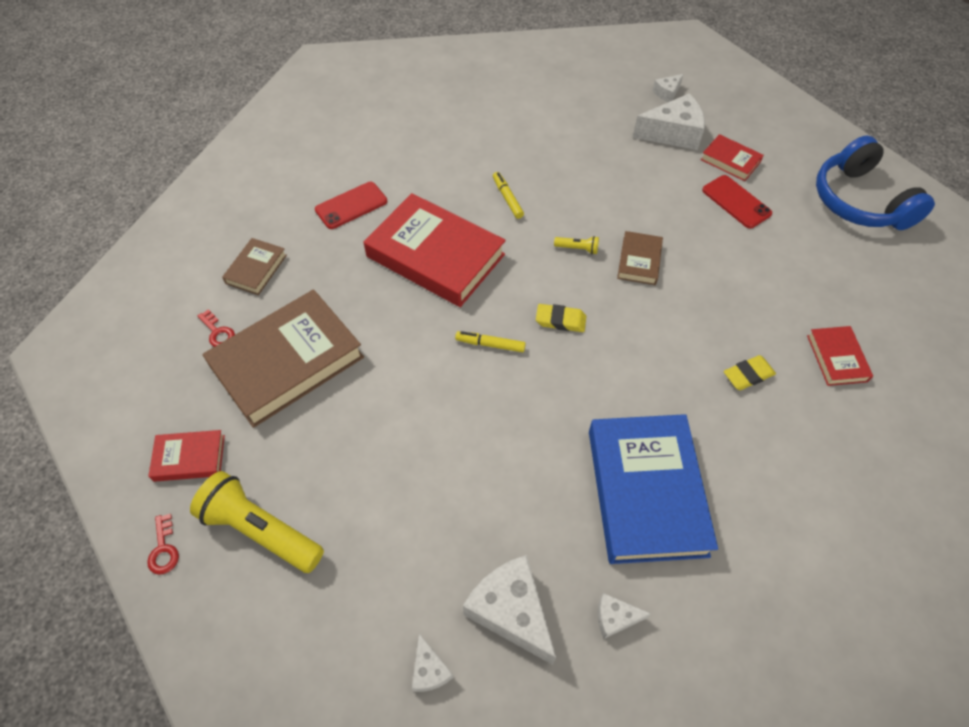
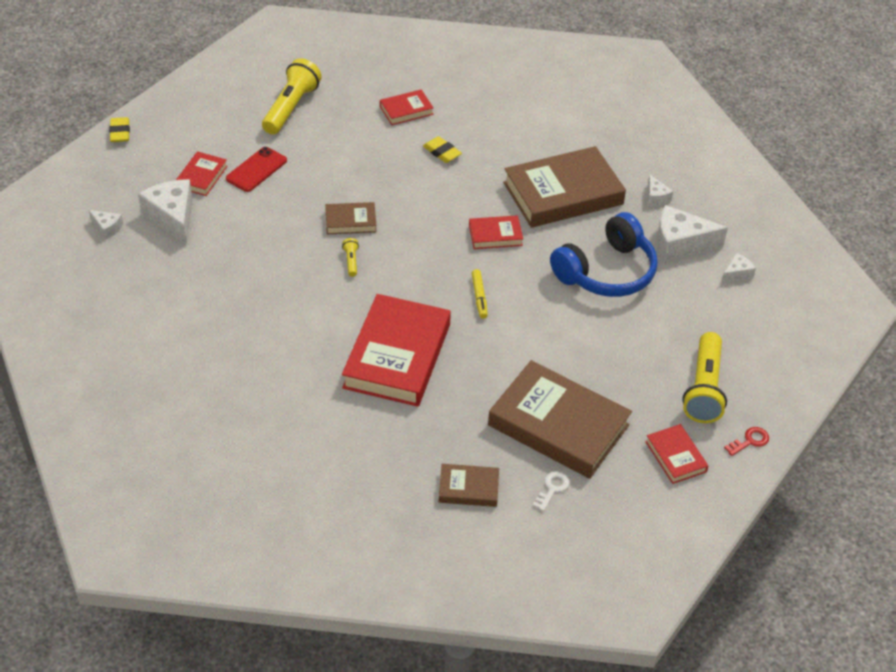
camera: 110 degrees left, 10 degrees down
(218, 332) = (552, 488): red key -> white key
(351, 205) = (356, 439): red phone -> none
(507, 198) = (304, 320): yellow marker -> none
(511, 611) = (680, 244): white cheese -> white cheese turned 60 degrees clockwise
(560, 320) = (436, 259): yellow eraser -> yellow eraser (120, 132)
(584, 389) = (495, 235): none -> red book
(646, 491) = (563, 193): blue book -> brown book
(844, 248) = (291, 108): none -> yellow flashlight
(859, 201) = (231, 100): blue headphones -> blue headphones (606, 272)

